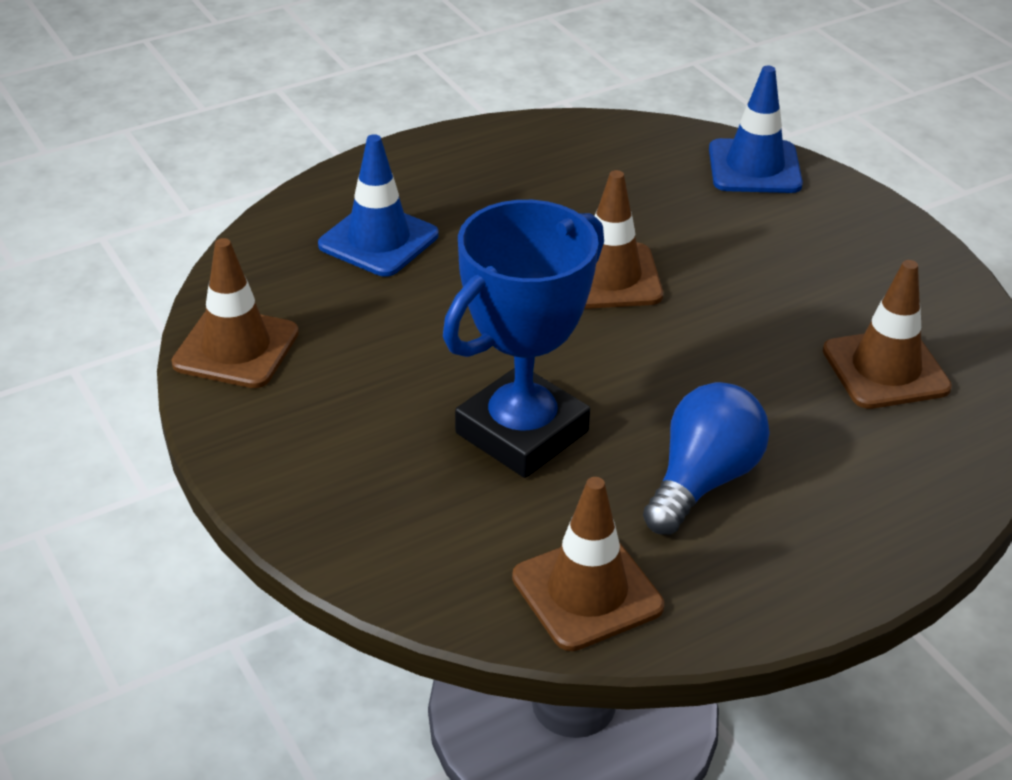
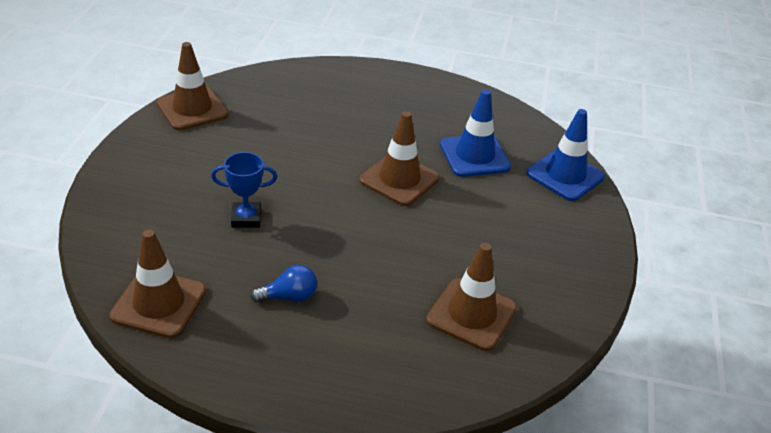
camera: 40 degrees right, 0 degrees up
(378, 240) = (321, 101): blue traffic cone -> blue traffic cone (474, 156)
(521, 432) = (246, 218): blue trophy -> blue trophy, size x0.47
(702, 480) = (289, 297): blue light bulb -> blue light bulb, size x0.57

